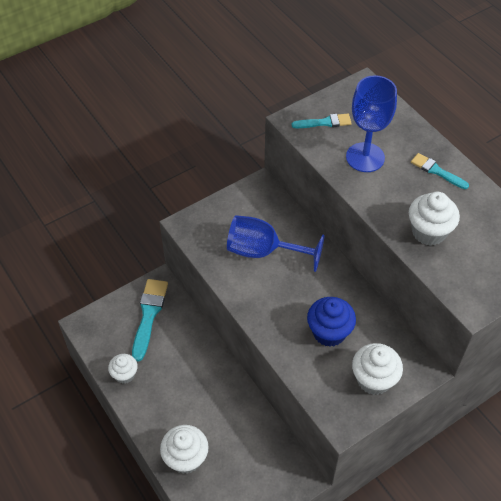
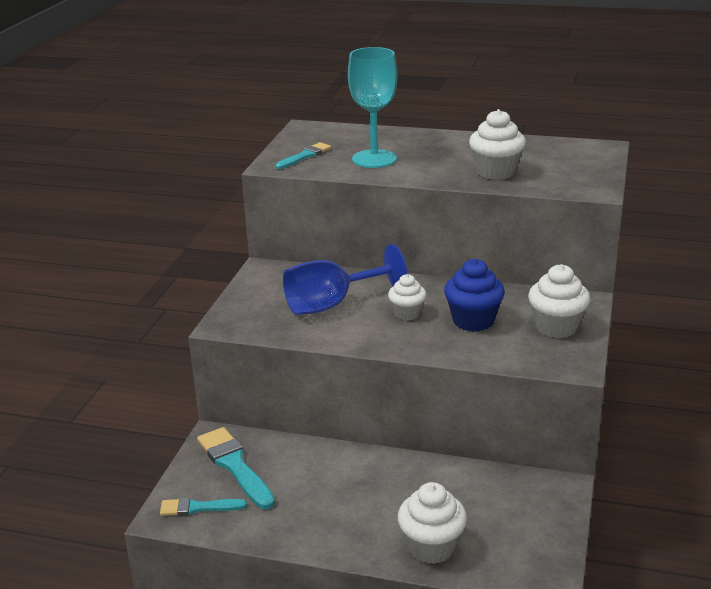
camera: 40 degrees left, 25 degrees down
(125, 374) = (271, 526): white cupcake -> white cupcake (407, 314)
(365, 157) = (374, 159): blue goblet -> turquoise goblet
(436, 171) = (446, 143): turquoise brush -> turquoise brush (198, 508)

